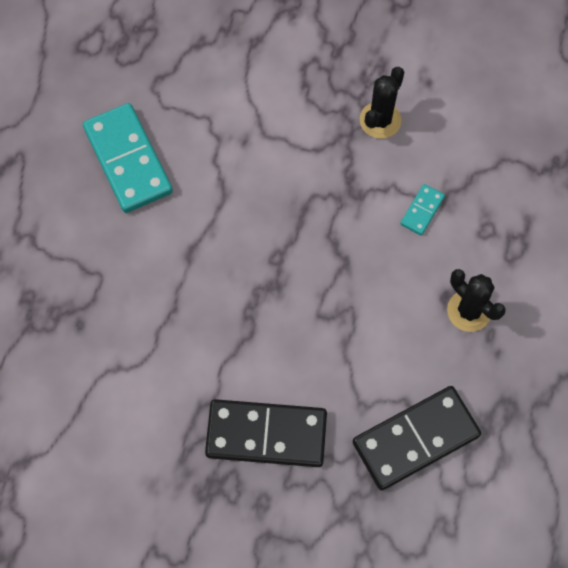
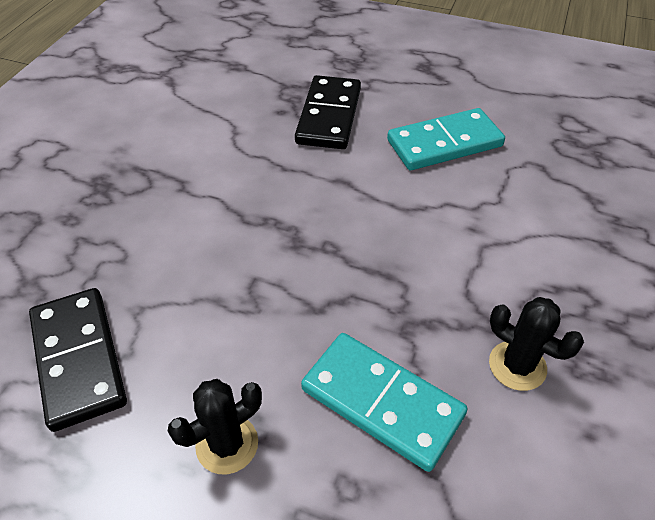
camera: 95 degrees right, 20 degrees down
(266, 434) = (137, 226): black domino -> black domino (329, 116)
(422, 211) = (381, 402): turquoise domino -> turquoise domino, size x2.18

